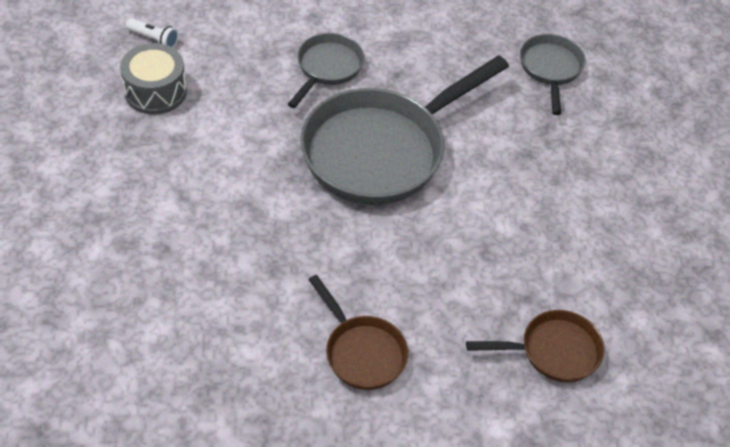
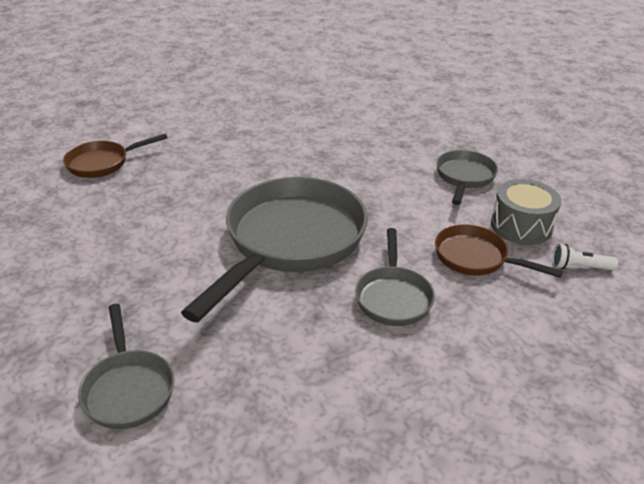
camera: 160 degrees right, 15 degrees down
(145, 169) = (464, 177): none -> grey pan
(361, 352) = (238, 134): brown pan -> brown pan (476, 258)

